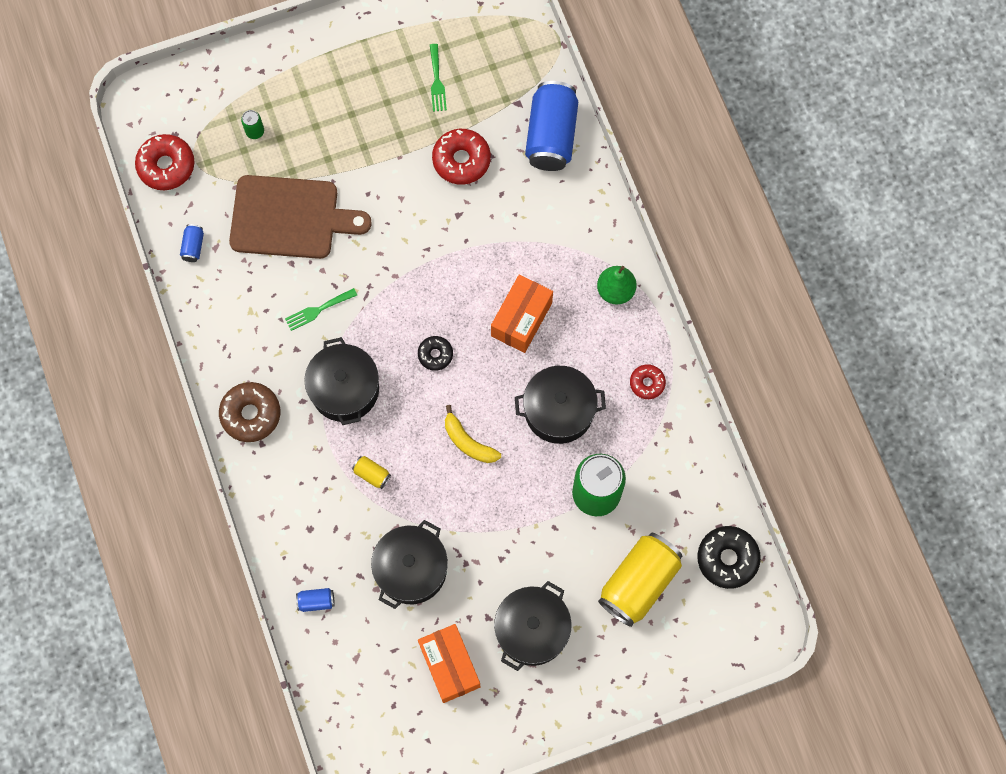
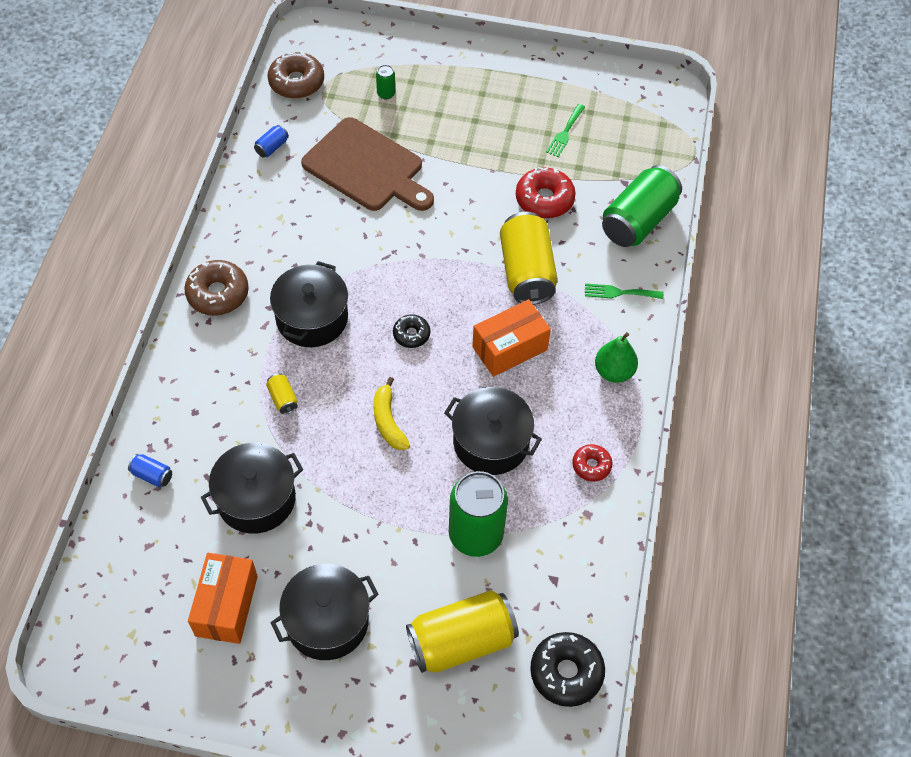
camera: 30 degrees right, 15 degrees down
(166, 166) = (296, 82): red donut -> brown donut
(318, 310) = (336, 246): green fork -> green fork (619, 292)
(490, 240) = (526, 272): none -> yellow can
(551, 135) = (638, 221): blue can -> green can

